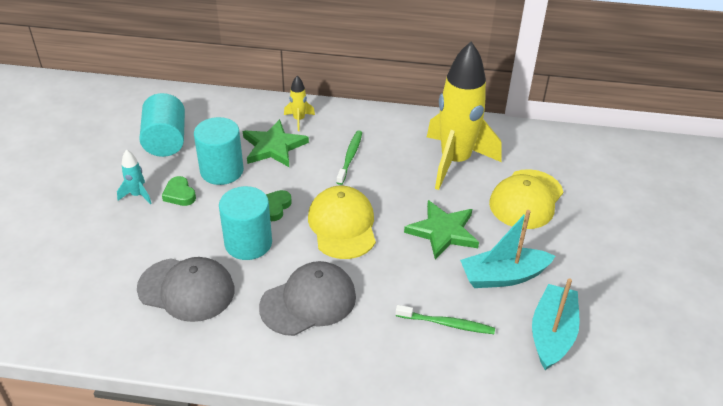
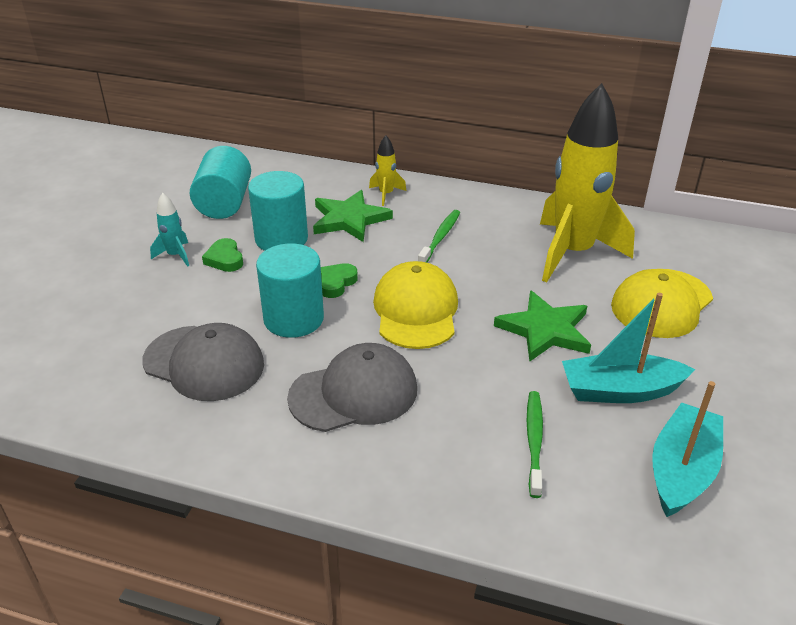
camera: 10 degrees right, 5 degrees down
(447, 324) = (534, 441): green toothbrush -> green toothbrush turned 105 degrees counterclockwise

